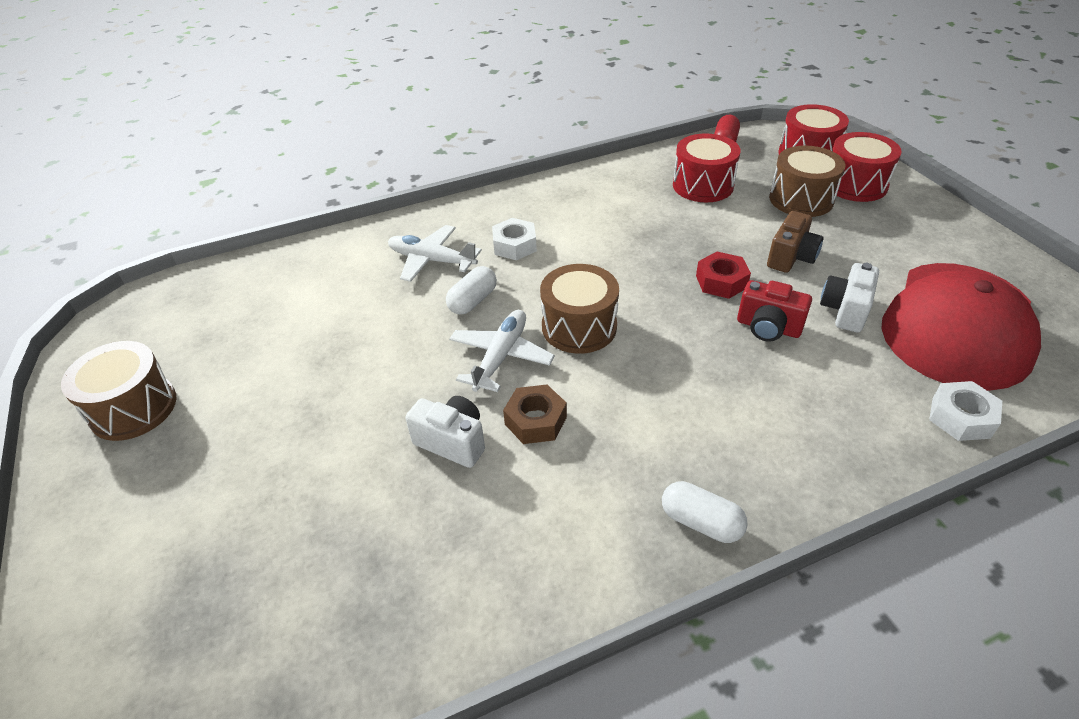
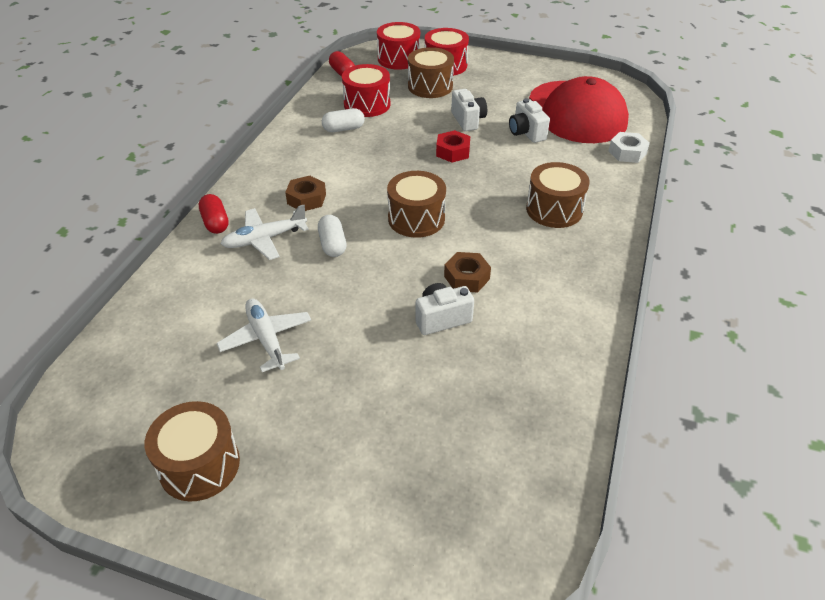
camera: 50 degrees left, 0 degrees up
(420, 223) = (215, 222): none -> red capsule
(501, 357) = (398, 261): white plane -> white plane (266, 339)
(514, 245) = (306, 199): white nut -> brown nut
(701, 522) = (598, 264): white capsule -> white capsule (343, 129)
(743, 419) = (554, 210): none -> brown drum
(768, 327) = (506, 161): red camera -> none
(791, 257) = (468, 120): brown camera -> white camera

